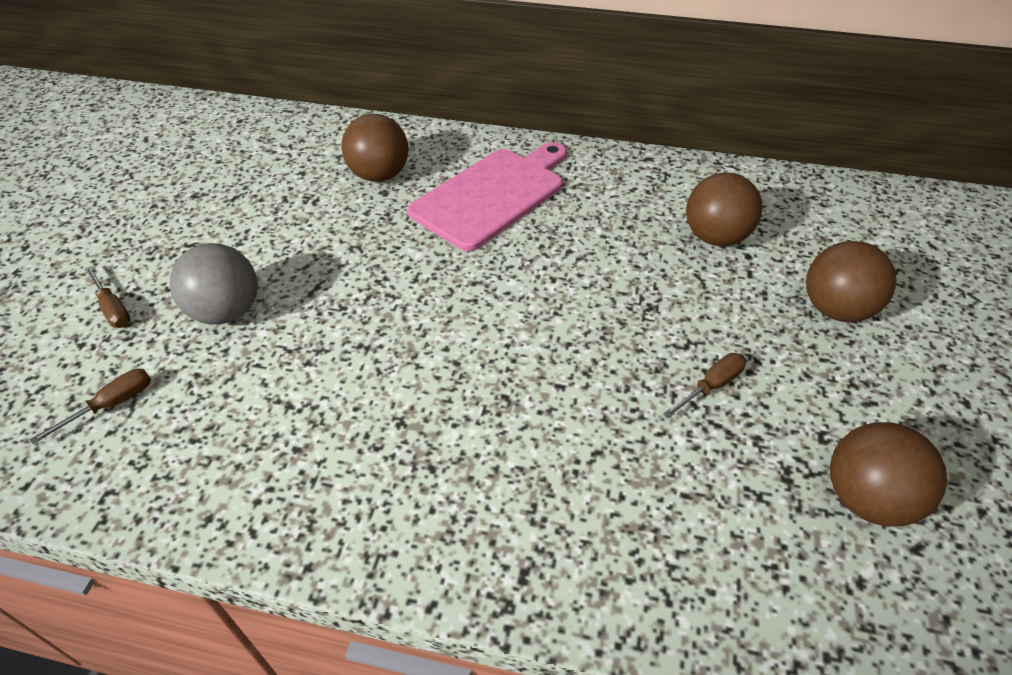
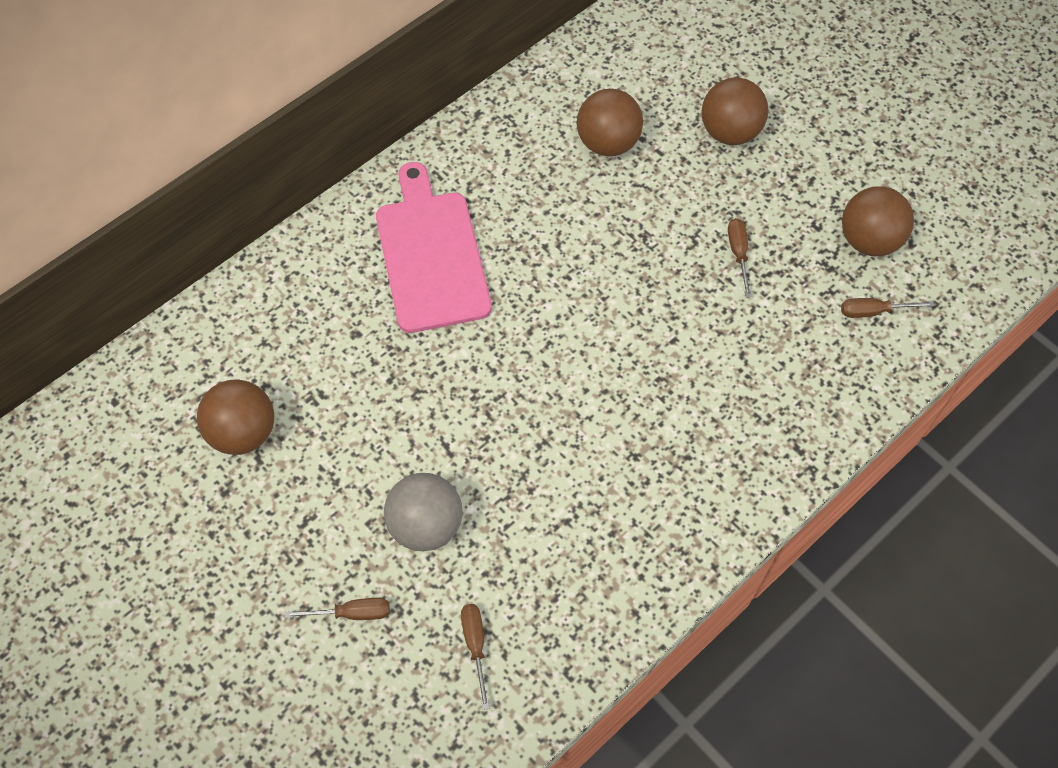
camera: 55 degrees left, 15 degrees up
(379, 175) = (327, 325): brown ball -> brown ball (243, 432)
(781, 557) = (873, 311): none -> brown screwdriver

